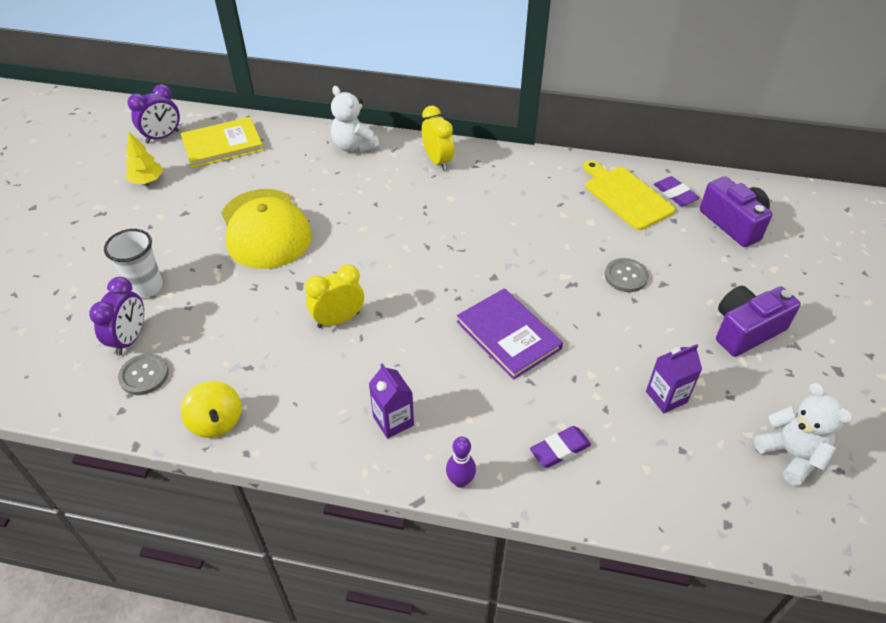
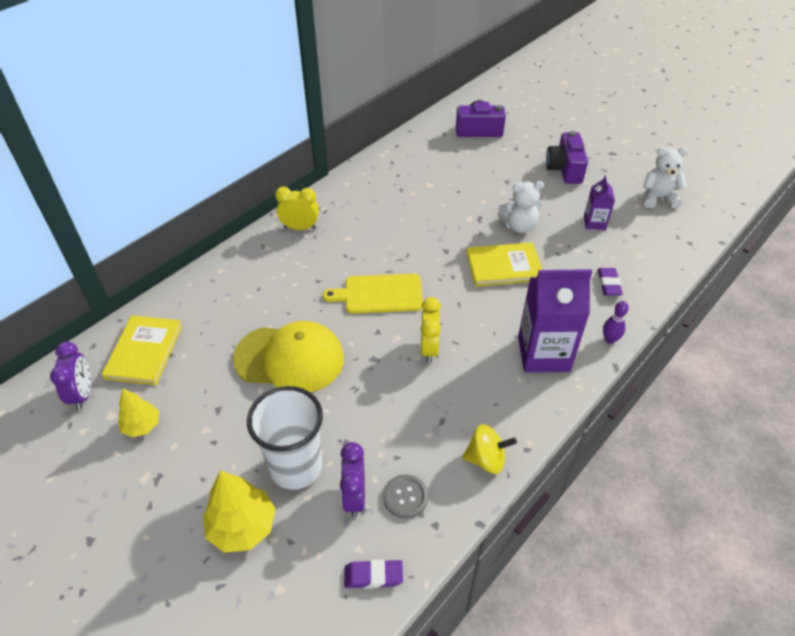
camera: 60 degrees left, 0 degrees up
(73, 282) = (242, 527): none -> yellow tree
(130, 339) = (354, 496): purple clock -> purple clock turned 135 degrees counterclockwise
(146, 287) = (296, 467): white cup -> white cup, size x1.54
(354, 146) = (235, 266): white teddy bear -> white teddy bear (519, 226)
(393, 421) = (543, 354): purple carton -> purple carton, size x1.95
(508, 335) = (504, 266): purple book -> yellow book
(626, 196) = (418, 158): yellow cutting board -> yellow cutting board (379, 294)
(626, 276) = (489, 193): grey button -> none
(675, 194) = (434, 139): purple eraser -> purple eraser (373, 576)

